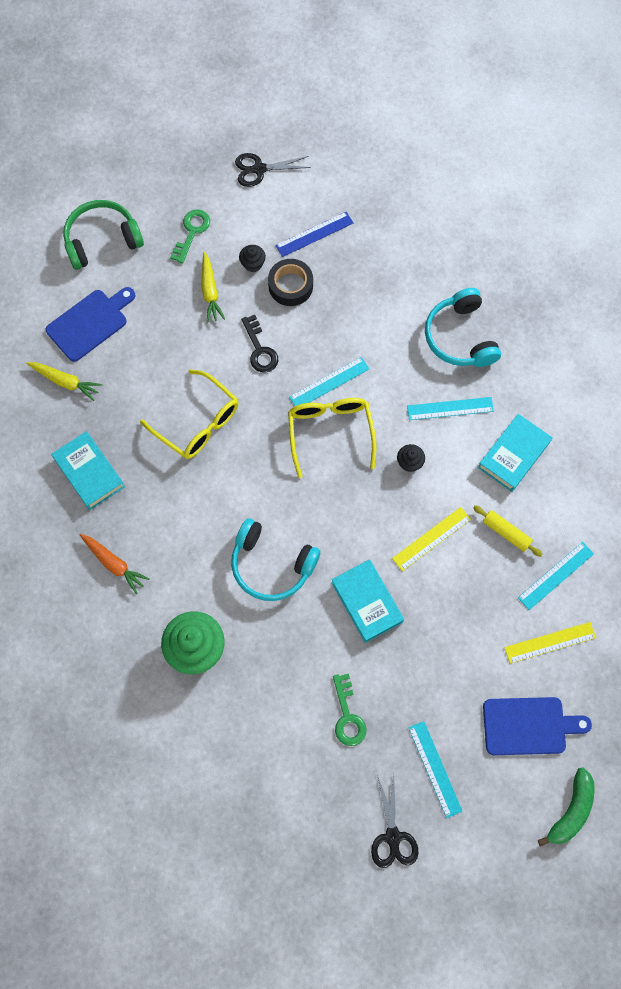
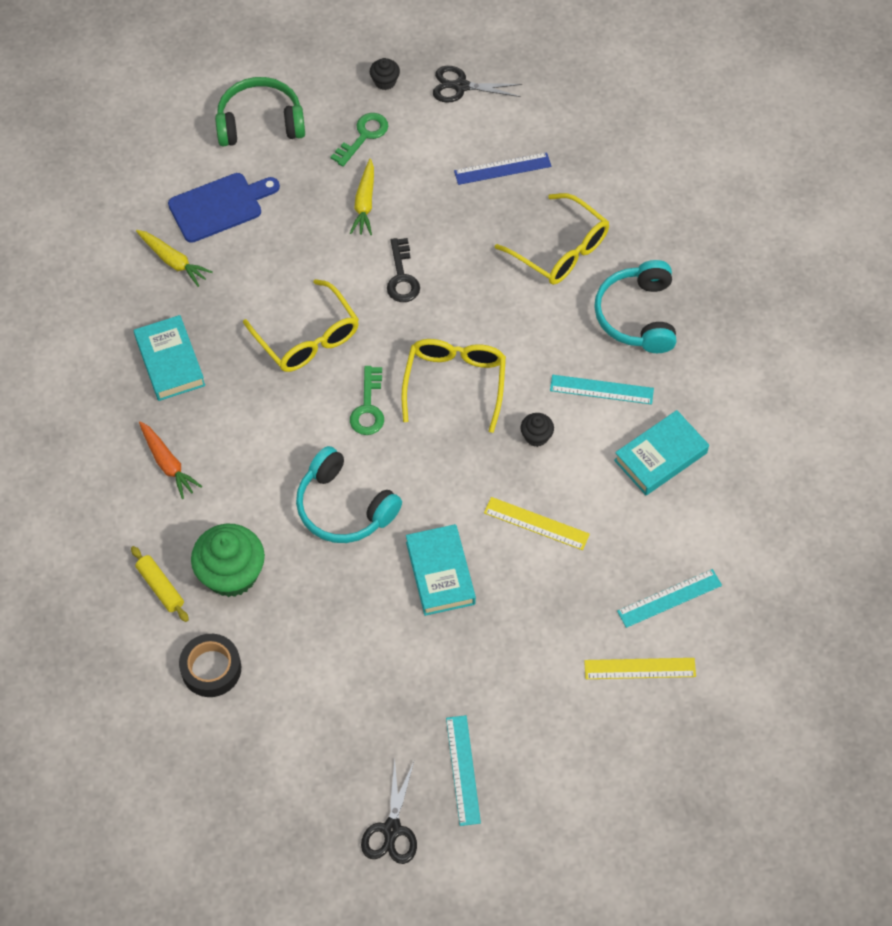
camera: 15 degrees right, 10 degrees down
(253, 264) = (422, 185): black cupcake -> black cupcake (385, 81)
(290, 286) = (458, 217): black tape -> black tape (211, 669)
(329, 383) = (470, 330): turquoise ruler -> none
(347, 715) = (380, 688): green key -> green key (368, 407)
(382, 295) = (561, 250): none -> yellow glasses
(431, 539) = (536, 523): yellow ruler -> yellow ruler turned 45 degrees clockwise
(506, 533) = (625, 538): yellow rolling pin -> yellow rolling pin (160, 587)
(528, 726) = (586, 752): blue cutting board -> none
(571, 810) = (607, 855): green banana -> none

